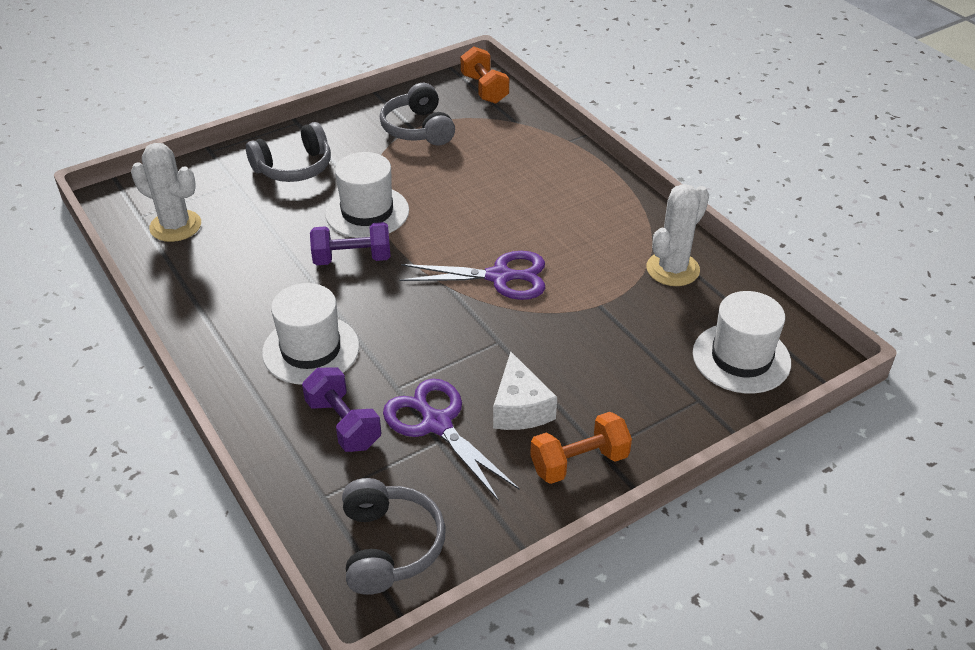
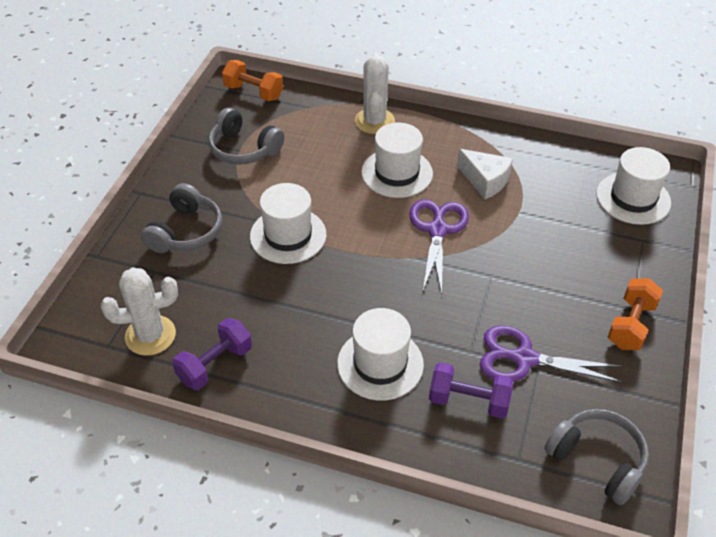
camera: 40 degrees left, 5 degrees up
(352, 259) = (322, 278): purple dumbbell -> purple dumbbell (215, 364)
(500, 277) = (437, 230): purple scissors -> purple scissors turned 45 degrees counterclockwise
(520, 408) = (558, 313): white cheese -> white cheese (485, 181)
(525, 212) = (397, 173): none -> white hat
(672, 269) = (531, 162): white cactus -> white cactus (374, 121)

